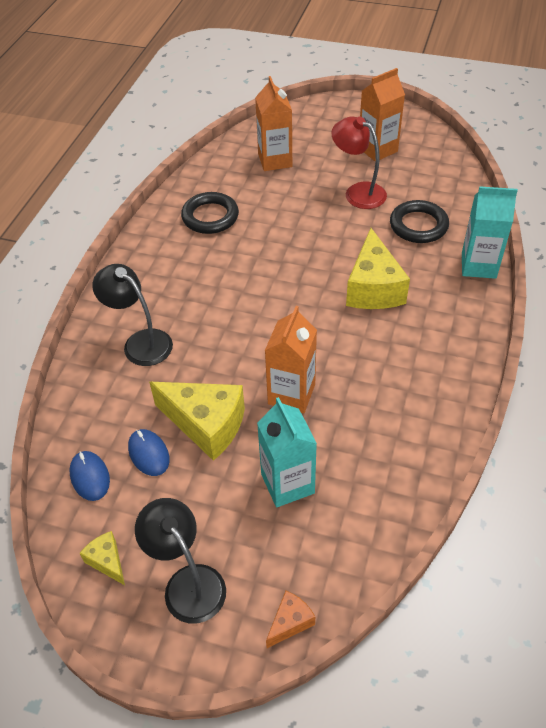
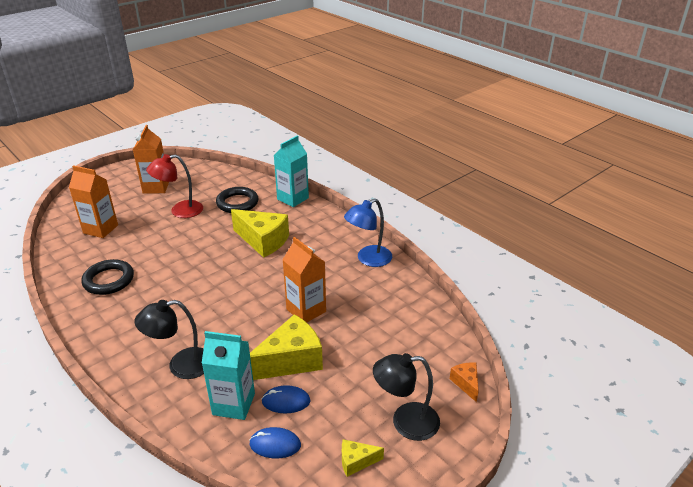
camera: 60 degrees left, 15 degrees down
(287, 483) = (370, 342): turquoise carton -> turquoise carton (234, 404)
(433, 403) = (368, 259): none -> blue lamp

